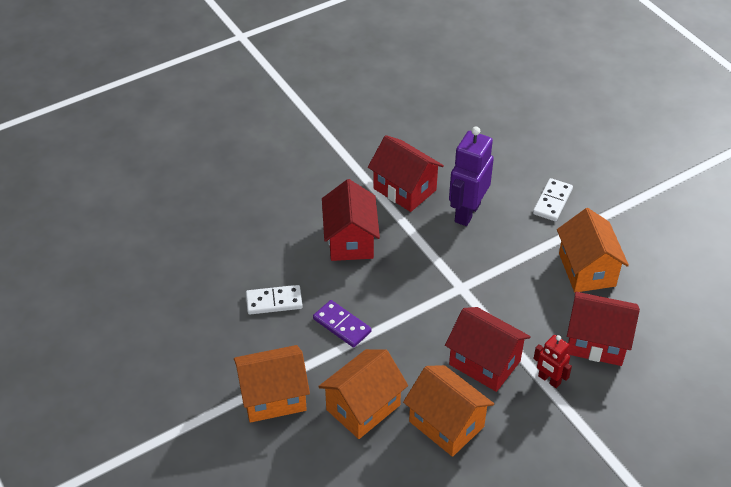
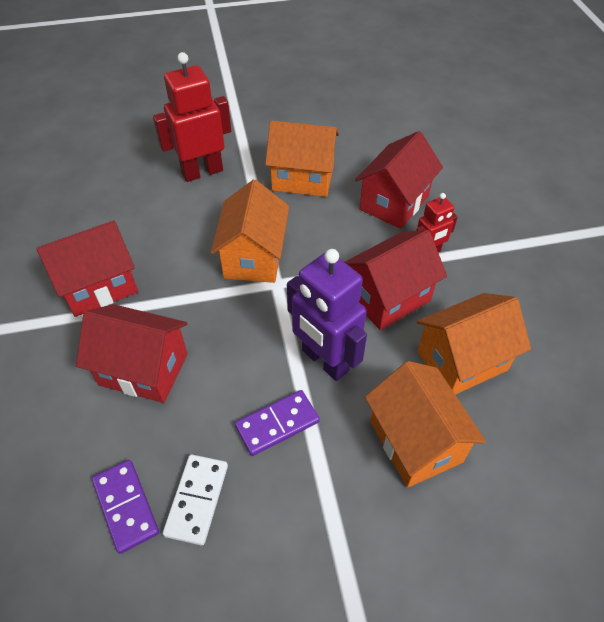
camera: 70 degrees left, 5 degrees up
(257, 270) = (126, 506): none -> purple domino
(273, 397) = (366, 553): orange house -> orange house (254, 257)
(467, 212) = (172, 242): purple robot -> purple robot (324, 361)
(552, 201) = (202, 172): white domino -> red robot

